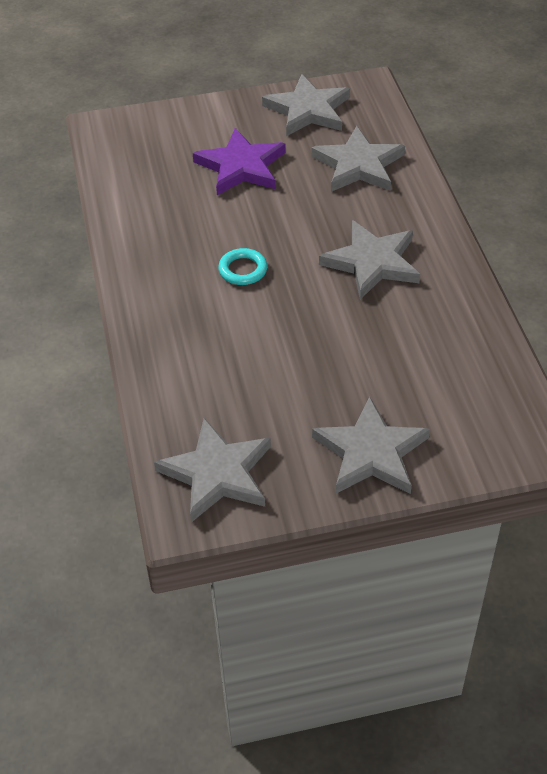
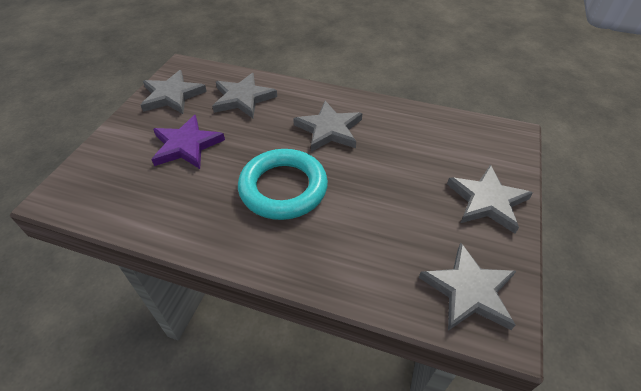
camera: 60 degrees left, 0 degrees up
(243, 270) = (283, 188): turquoise ring -> turquoise ring, size x2.32

